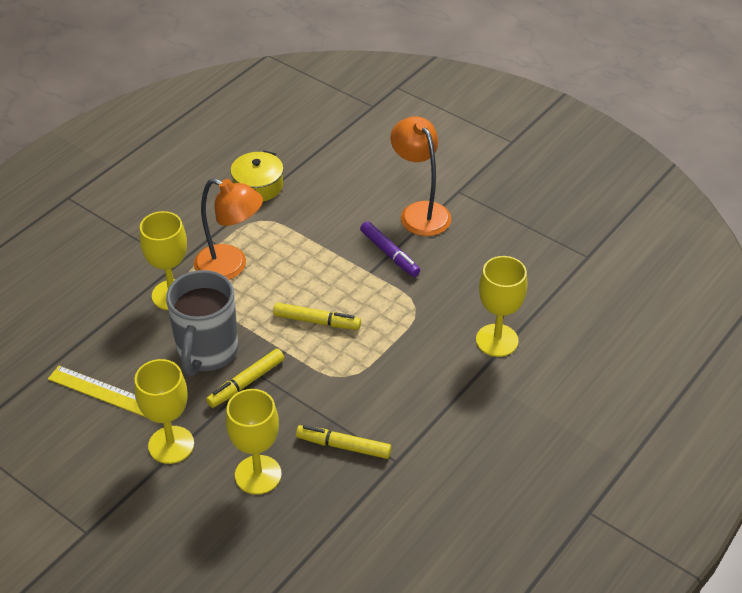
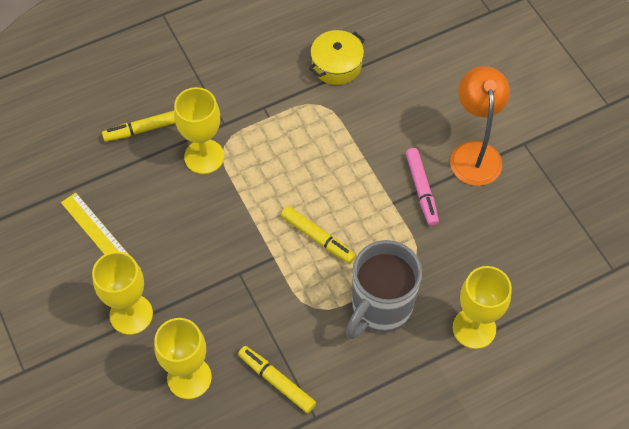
camera: 25 degrees right, 15 degrees up
(207, 353) = (205, 231): grey mug -> grey mug (380, 308)
(230, 266) = (269, 146): orange lamp -> none
(246, 383) = (224, 277): yellow marker -> yellow marker (145, 129)
(389, 254) = (421, 190): purple marker -> pink marker

